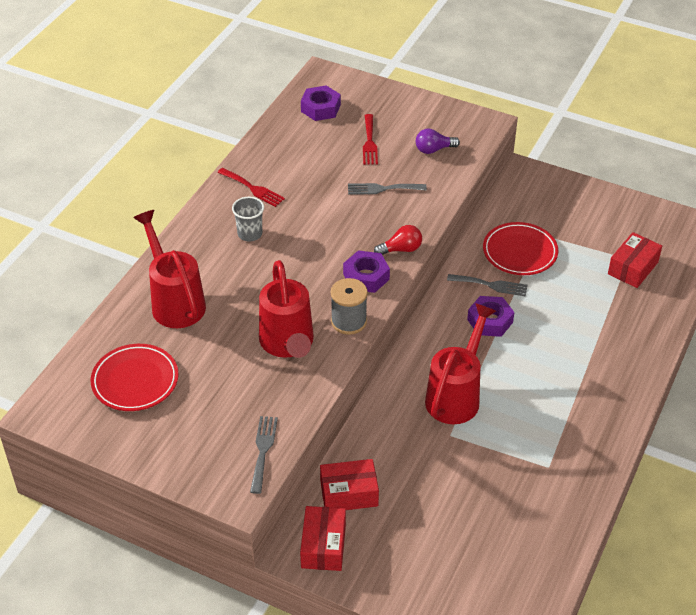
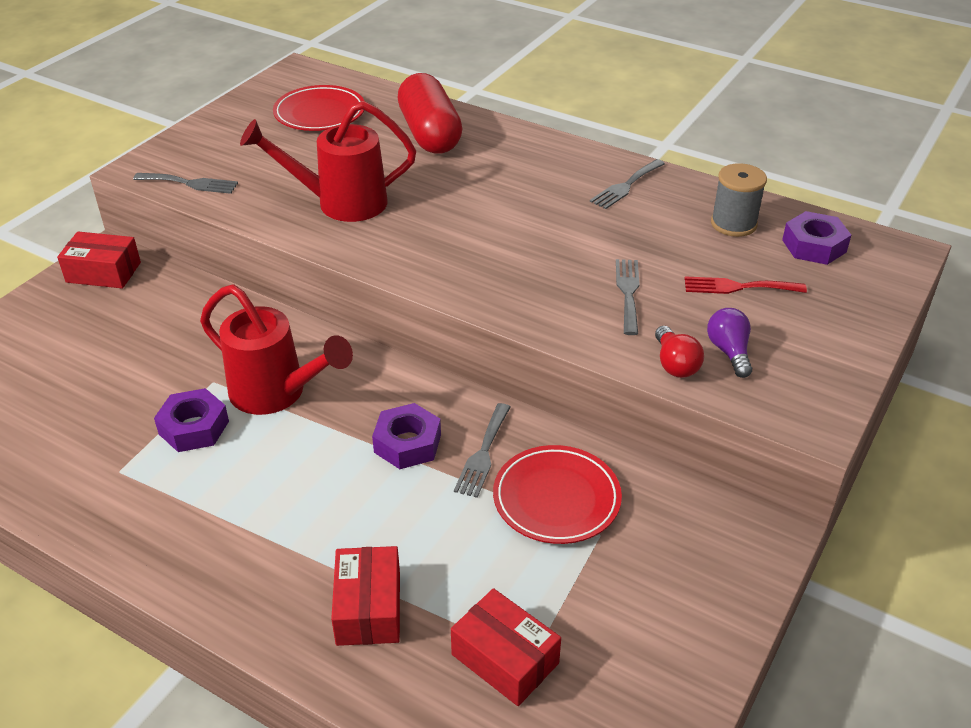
camera: 95 degrees right, 5 degrees down
(175, 301) = (429, 134): red watering can -> red capsule
(250, 234) = (538, 182): grey cup -> none
(253, 188) = (626, 186): red fork -> grey fork
(348, 321) = (365, 248): grey spool -> grey spool (733, 224)
(349, 493) = (163, 293): red box -> red box (368, 608)
(366, 276) = (444, 267): purple nut -> purple nut (194, 427)
(401, 249) = (494, 300): red light bulb -> red light bulb (675, 364)

